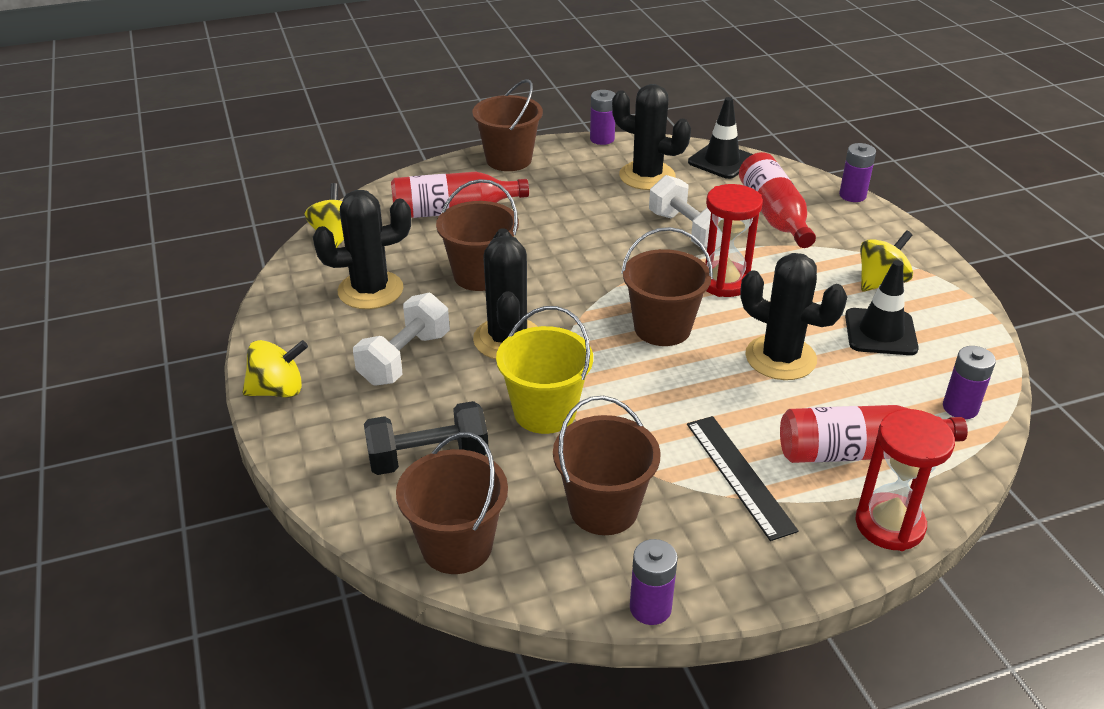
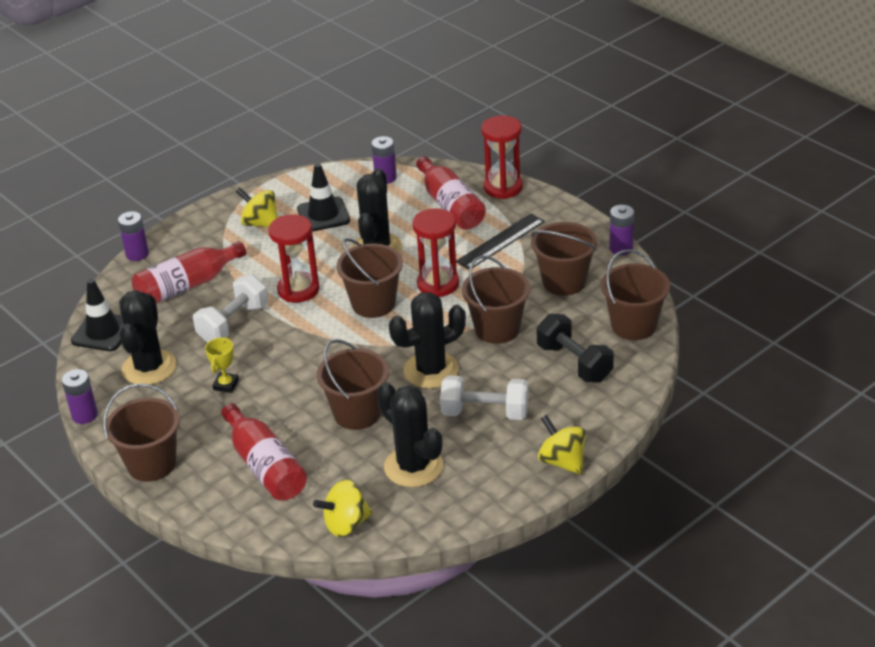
camera: 110 degrees left, 0 degrees up
(545, 412) = (497, 329): yellow bucket -> brown bucket
(588, 210) = (226, 385): none -> yellow trophy
(671, 388) = (438, 284): none -> red hourglass

